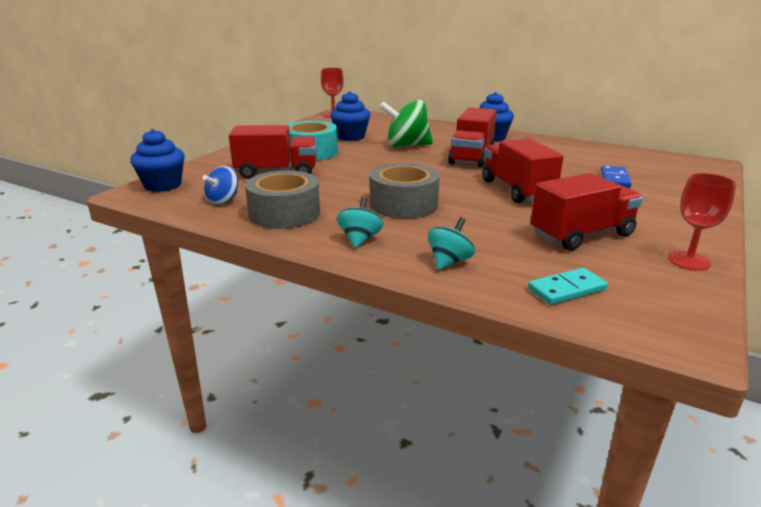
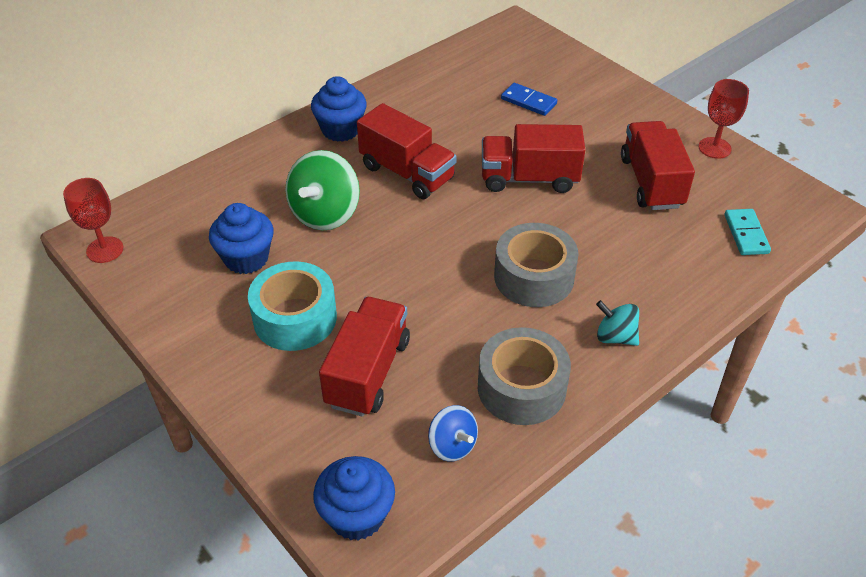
camera: 70 degrees left, 20 degrees up
(449, 262) = (682, 286): turquoise spinning top -> none

